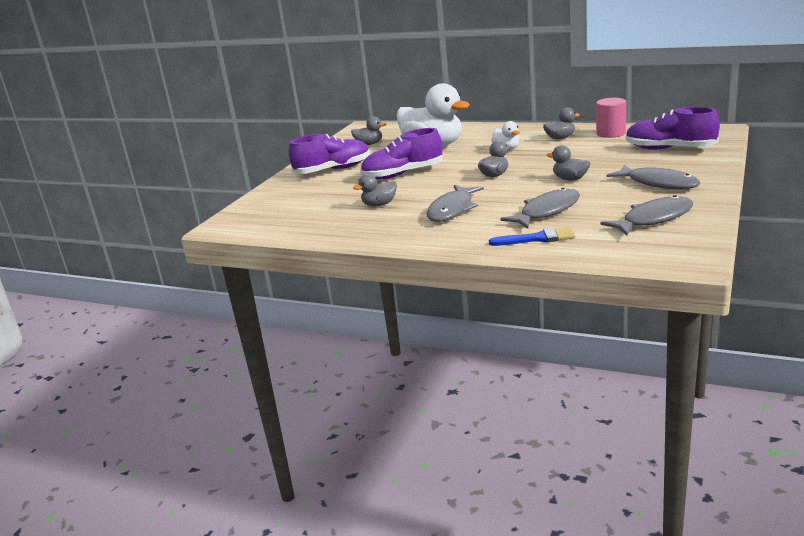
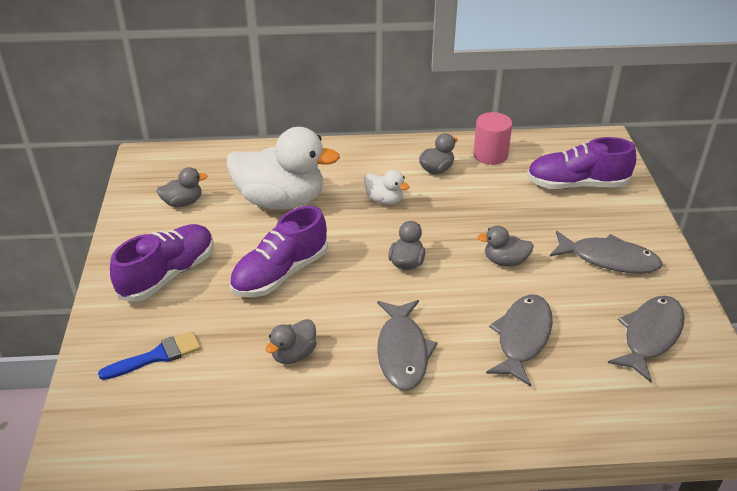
camera: 30 degrees left, 15 degrees up
(537, 238) = (548, 400): blue brush -> blue brush (156, 356)

